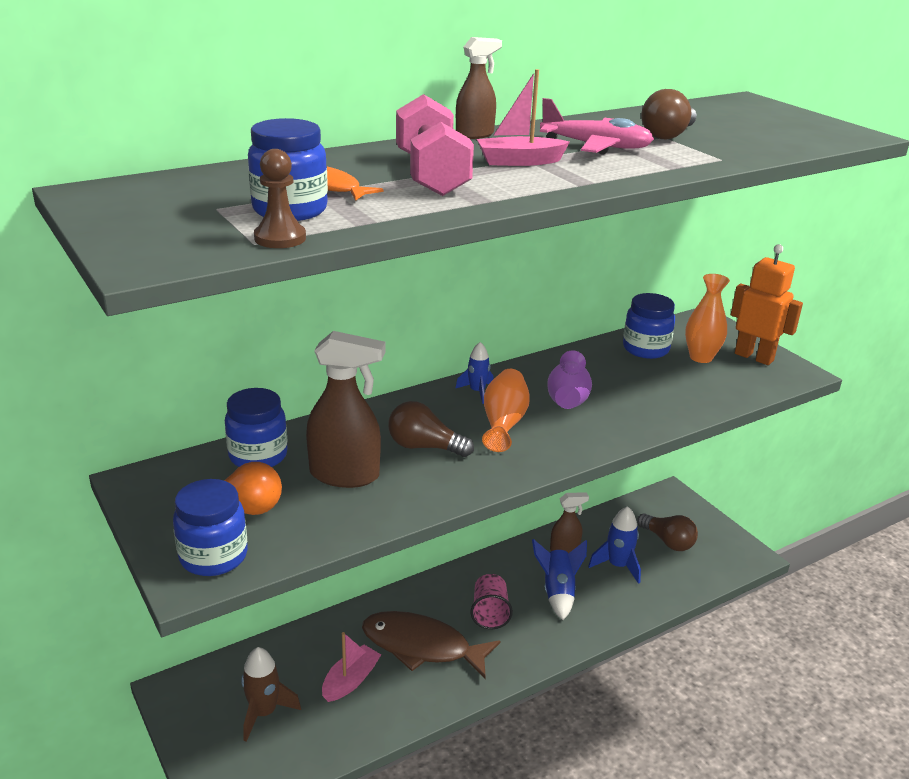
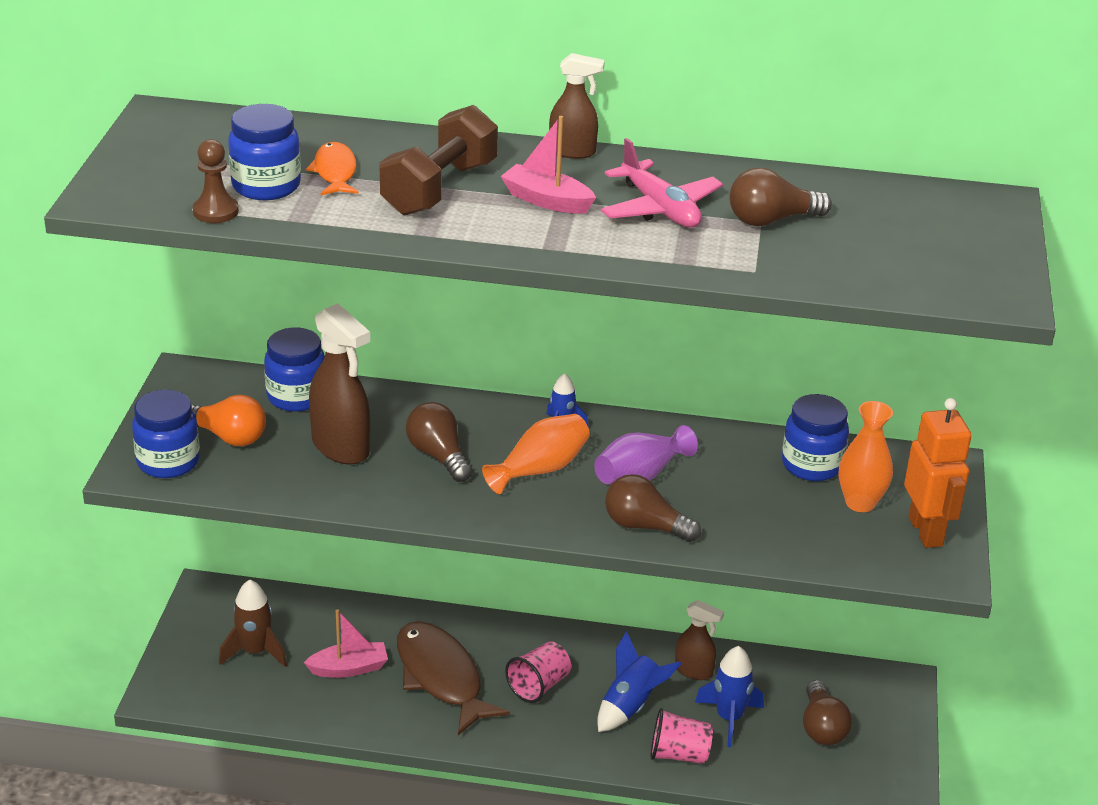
camera: 40 degrees right, 5 degrees up
(431, 175) = (439, 188): pink dumbbell -> brown dumbbell
(618, 426) = (645, 526): none -> brown light bulb
(620, 605) = (679, 754): none -> pink cup

